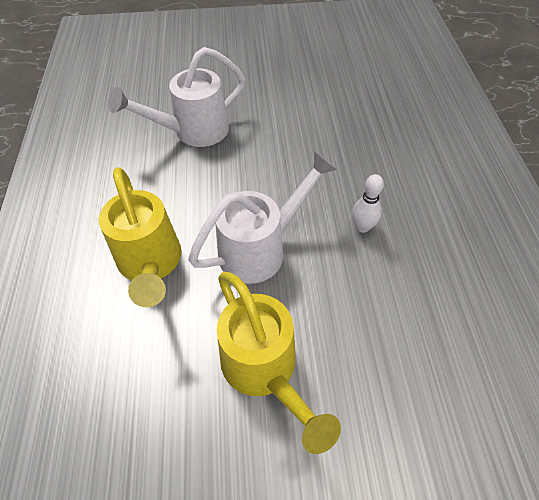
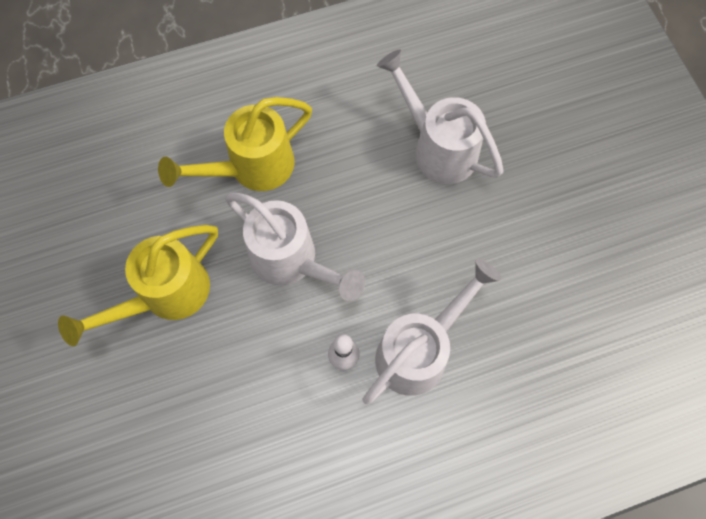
camera: 75 degrees right, 15 degrees up
(364, 177) = (419, 351): none -> white watering can

